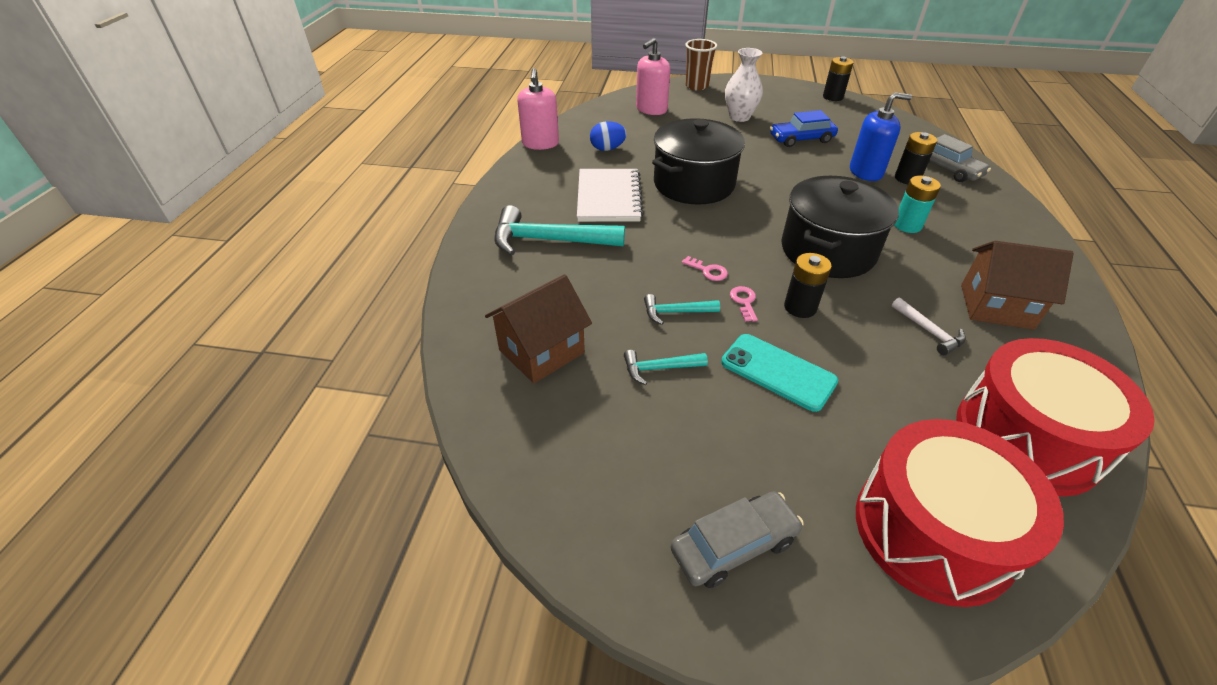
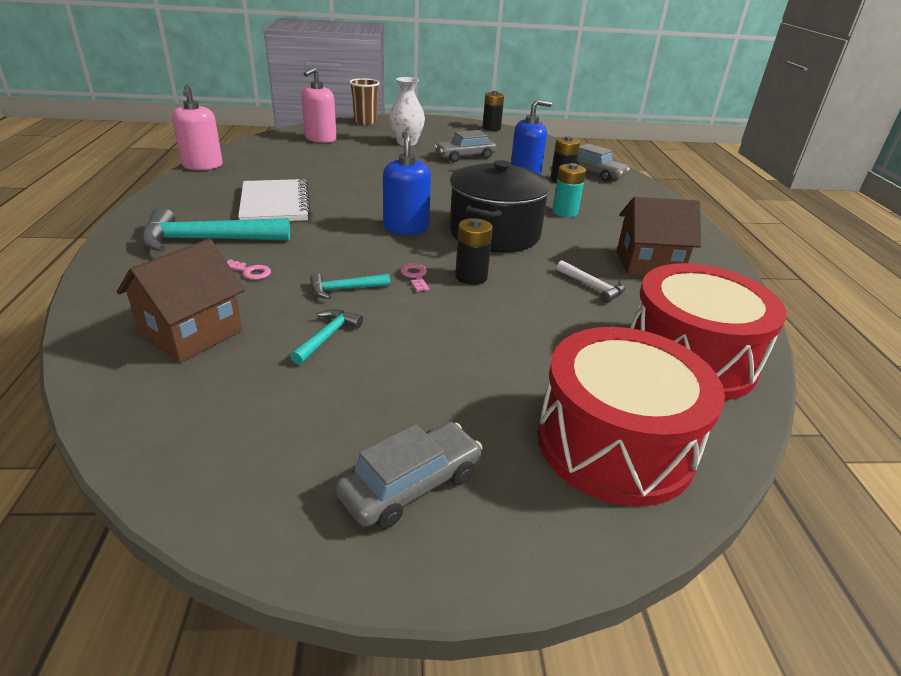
camera: 15 degrees left, 10 degrees down
(607, 149) = (275, 168): blue egg -> none
(659, 368) = (327, 337): turquoise hammer -> turquoise hammer turned 135 degrees clockwise
(694, 184) = (363, 190): black pot -> none
(708, 271) = (378, 255): pink key -> pink key (250, 271)
(736, 237) = (406, 228): none -> blue soap dispenser
(778, 372) = (452, 329): turquoise phone -> none
(801, 139) = (465, 156): blue car -> grey car

